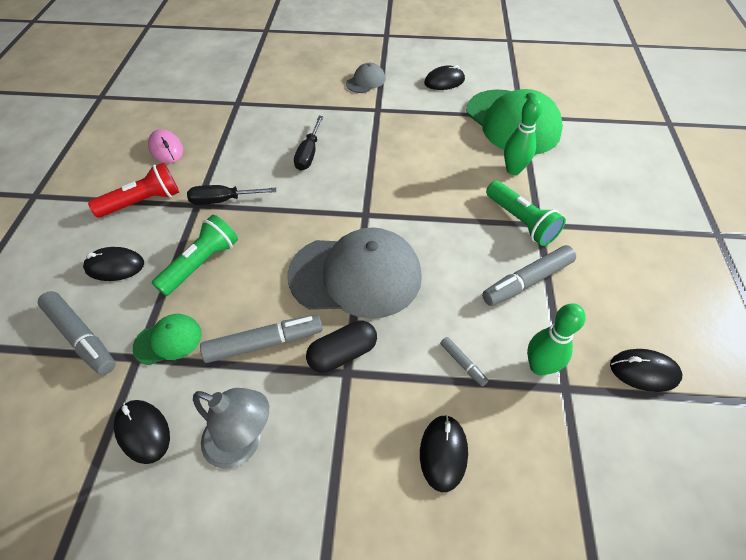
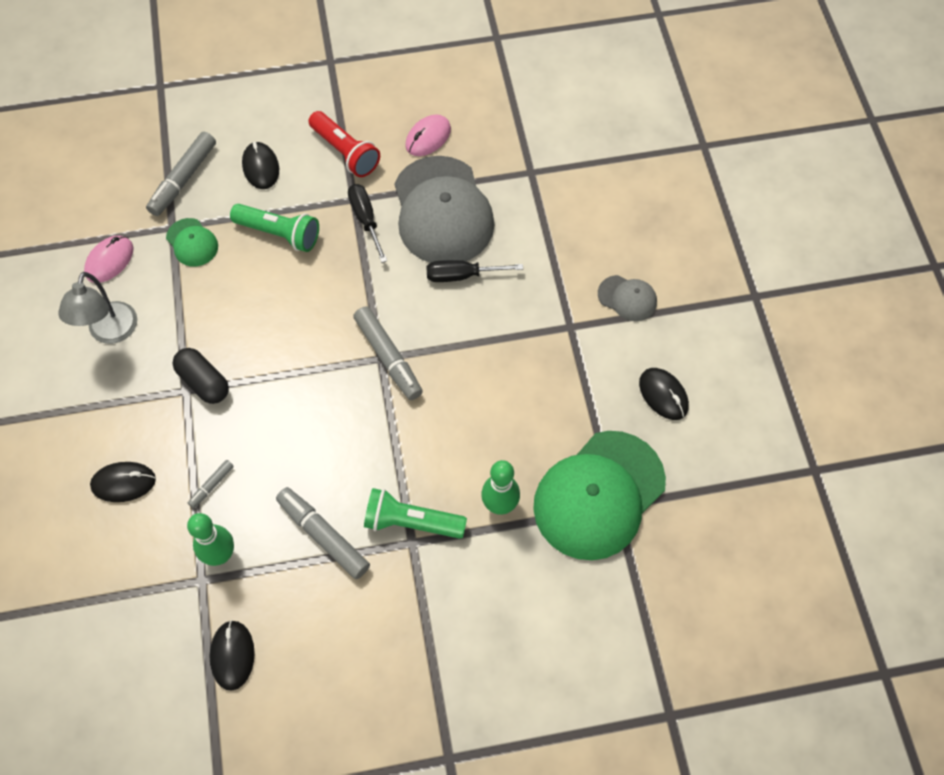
camera: 75 degrees right, 10 degrees up
(143, 432) = (109, 261): black mouse -> pink mouse
(264, 343) = (203, 316): grey marker -> grey marker (388, 357)
(355, 275) = (294, 370): grey cap -> grey cap (442, 211)
(521, 221) = (411, 522): green flashlight -> green flashlight turned 60 degrees clockwise

